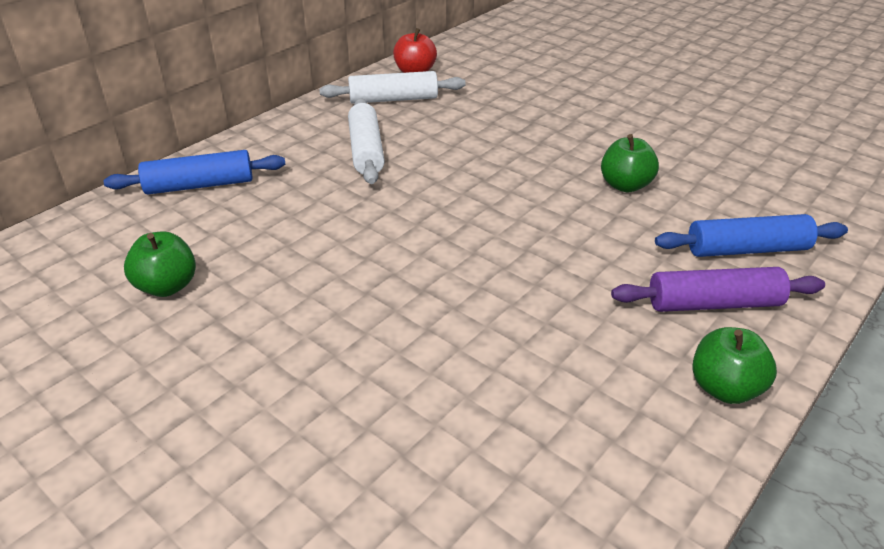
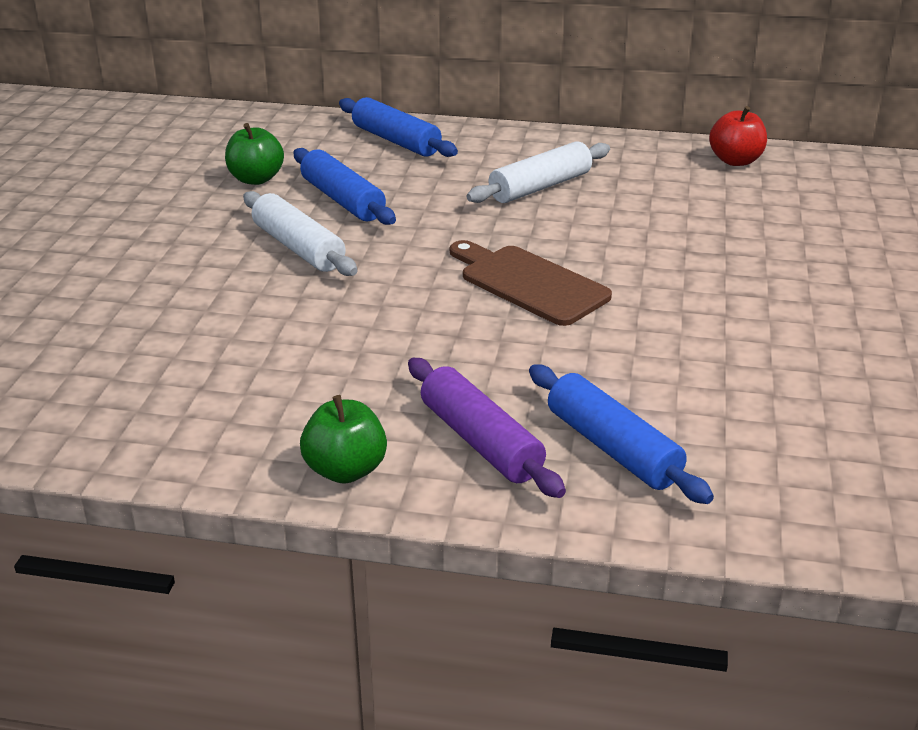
camera: 60 degrees right, 5 degrees down
(275, 248) = (342, 200): none -> blue rolling pin
(393, 99) = (658, 168): white rolling pin -> white rolling pin (298, 248)
(507, 206) = (529, 283): none -> brown cutting board
(625, 185) = (657, 341): green apple -> none

